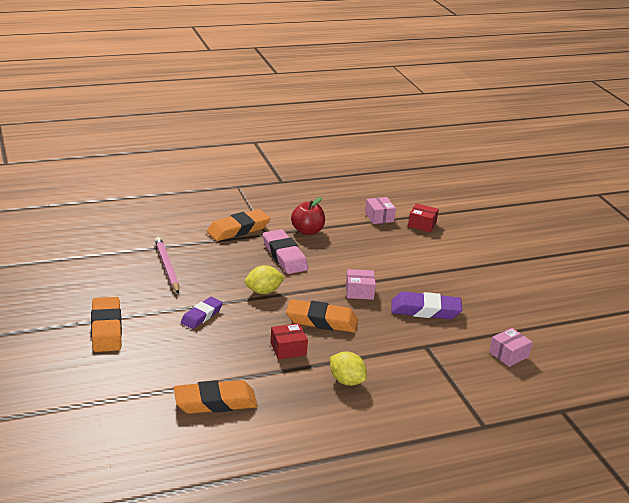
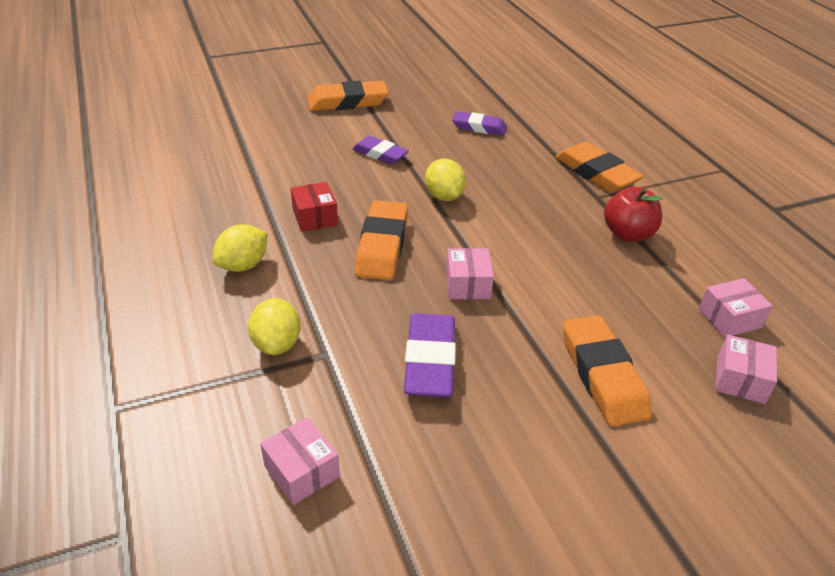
camera: 90 degrees right, 10 degrees up
(167, 267) = (479, 127): pink pencil -> purple eraser
(215, 402) = (216, 169): orange eraser -> orange eraser (602, 375)
(284, 256) = (543, 213): pink eraser -> none
(421, 364) = (277, 344): none -> yellow lemon
(422, 224) = (740, 380): red box -> pink box

